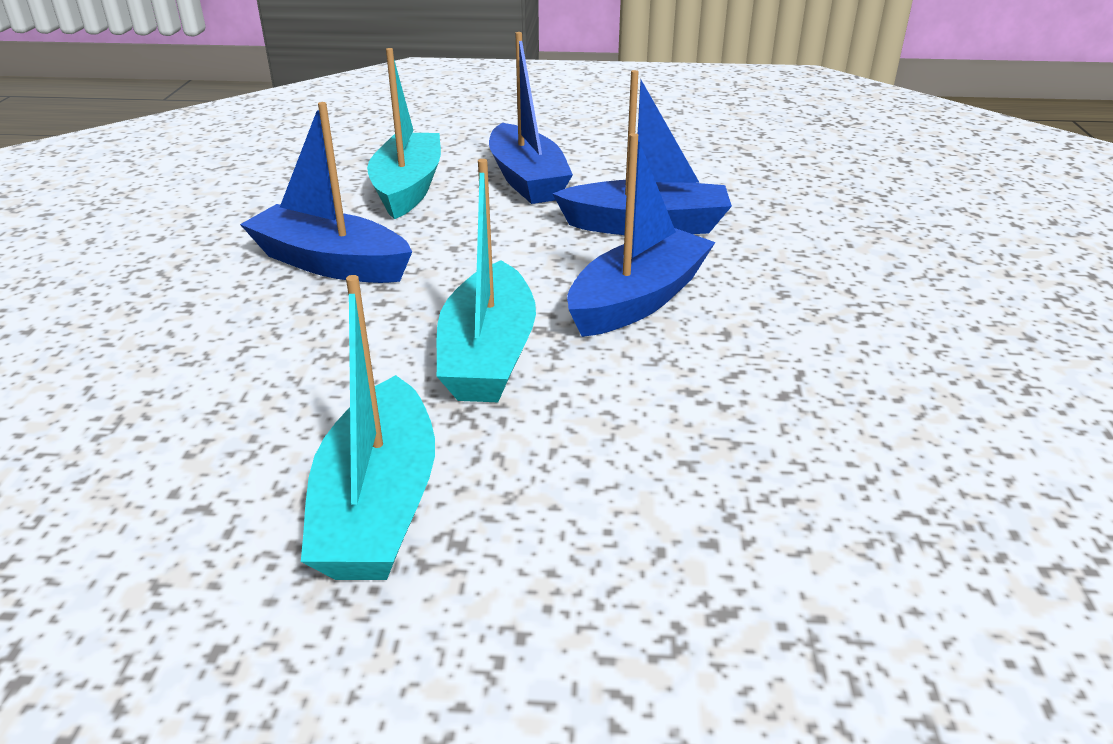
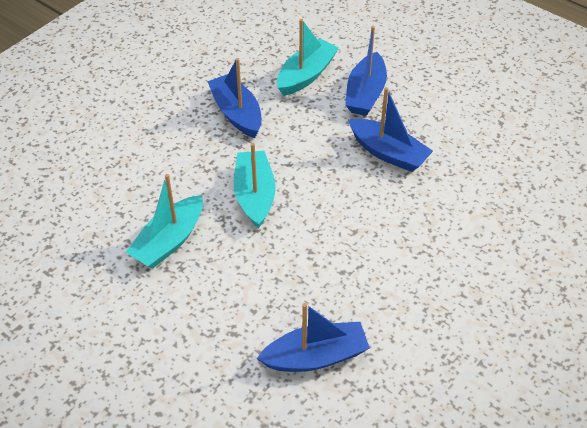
camera: 35 degrees right, 15 degrees up
(488, 354) = (254, 195): turquoise boat -> turquoise boat turned 135 degrees clockwise
(638, 300) = (337, 196): blue boat -> blue boat (315, 356)

